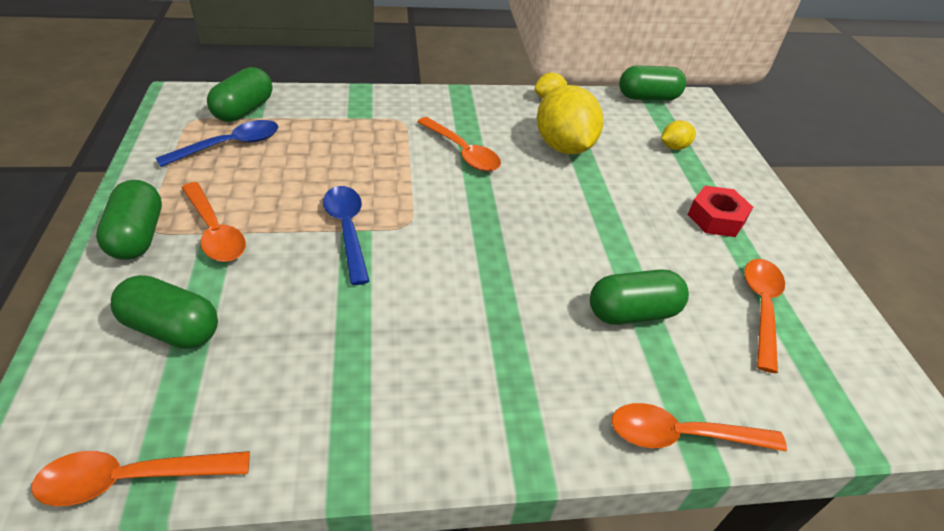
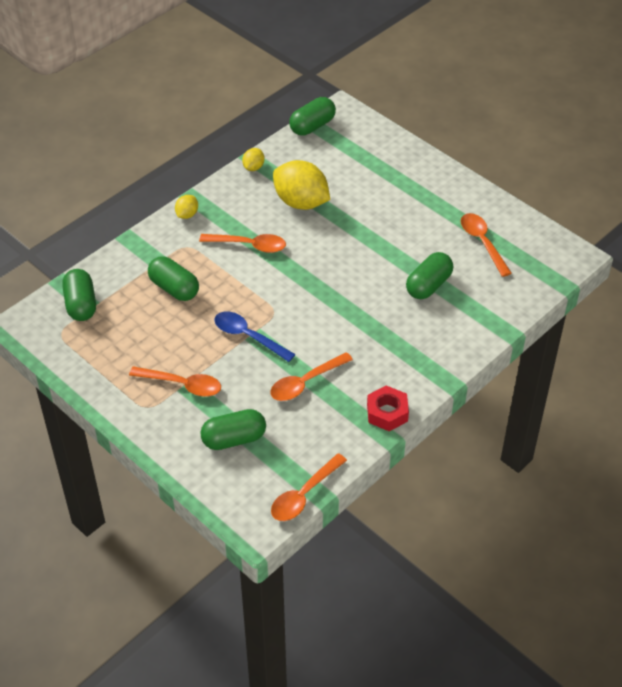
camera: 35 degrees left, 5 degrees up
(137, 236) = (147, 415): green capsule -> green capsule (174, 288)
(229, 145) = (111, 333): blue spoon -> none
(674, 147) = (361, 160): yellow lemon -> yellow lemon (187, 214)
(682, 435) = (494, 328): orange spoon -> orange spoon (306, 382)
(716, 218) = (423, 200): red nut -> red nut (387, 413)

